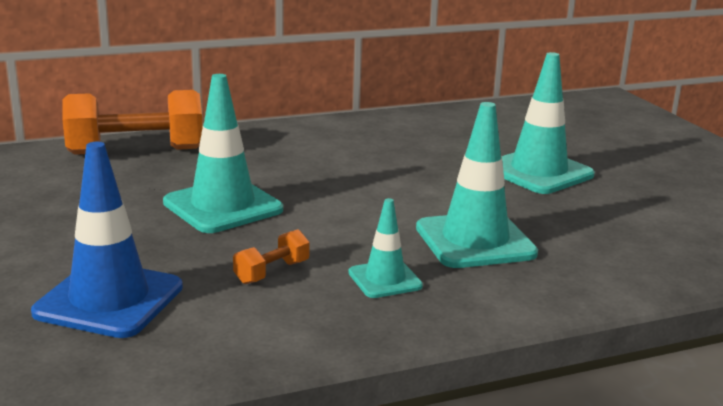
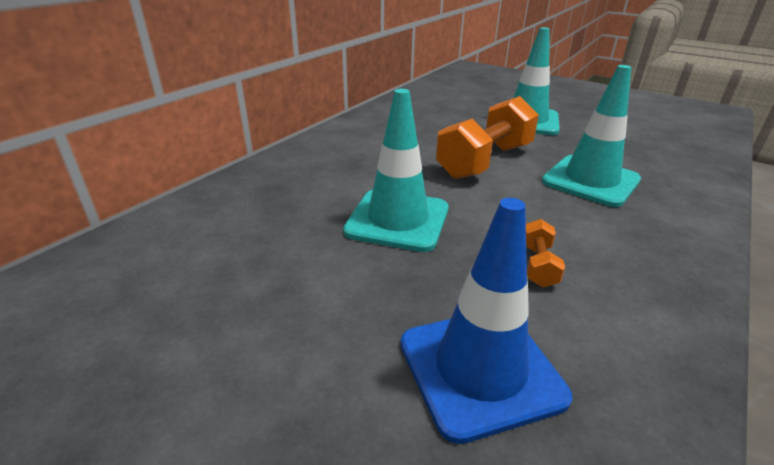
camera: 35 degrees left, 10 degrees up
(136, 151) = (238, 195): orange dumbbell -> orange dumbbell (484, 161)
(385, 279) = (607, 235): turquoise traffic cone -> none

